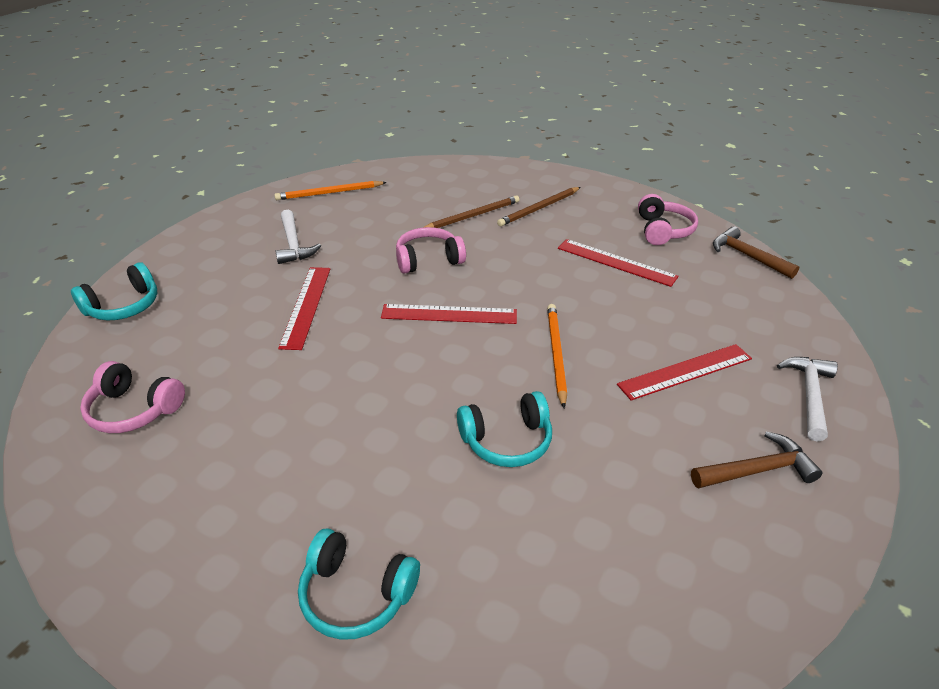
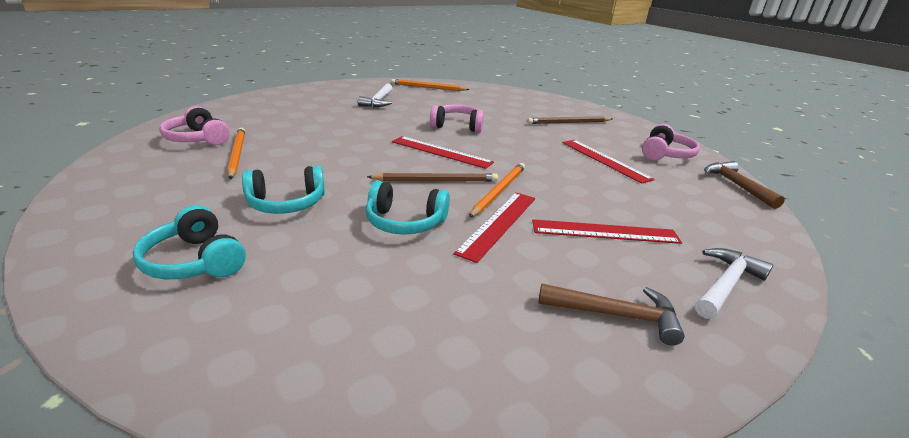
camera: 25 degrees right, 10 degrees down
(124, 306) = (252, 101): turquoise headphones -> turquoise headphones (286, 203)
(219, 416) = (237, 154): none -> orange pencil
(306, 306) = (351, 125): red ruler -> red ruler (498, 224)
(472, 216) = (513, 115): brown pencil -> brown pencil (436, 181)

